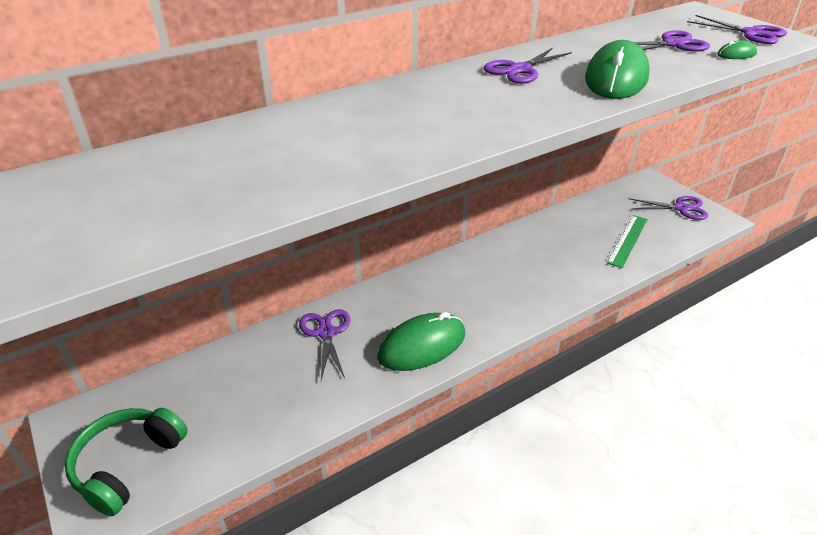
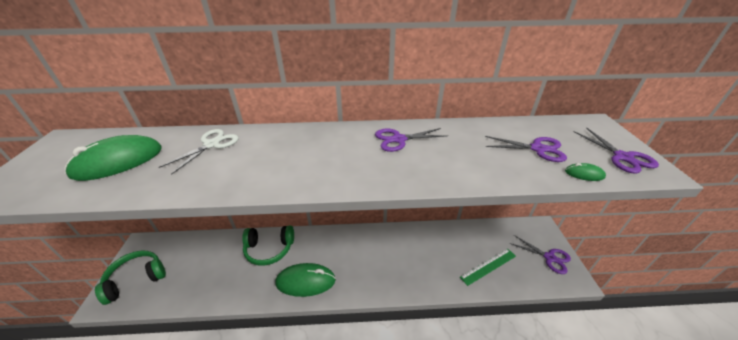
camera: 30 degrees right, 0 degrees up
(269, 136) = (211, 144): none -> white scissors
(326, 333) = (269, 249): purple scissors -> green headphones
(616, 78) = (456, 166): green mouse -> green mouse (118, 162)

